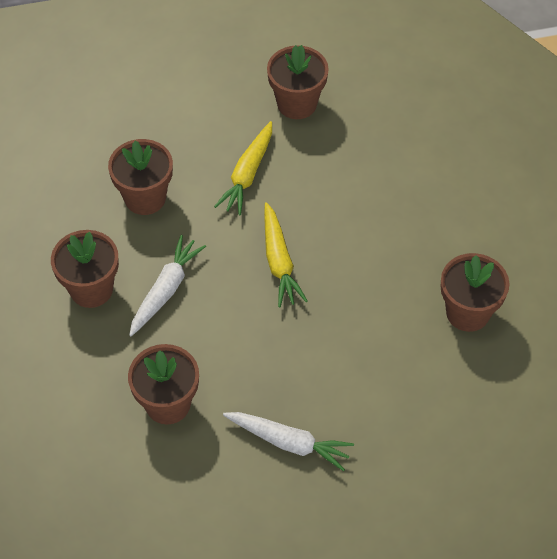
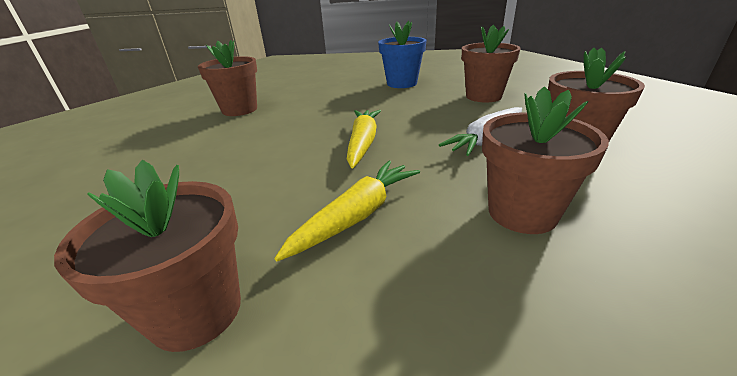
camera: 160 degrees left, 25 degrees down
(289, 442) = (402, 83): white carrot -> blue flower pot

